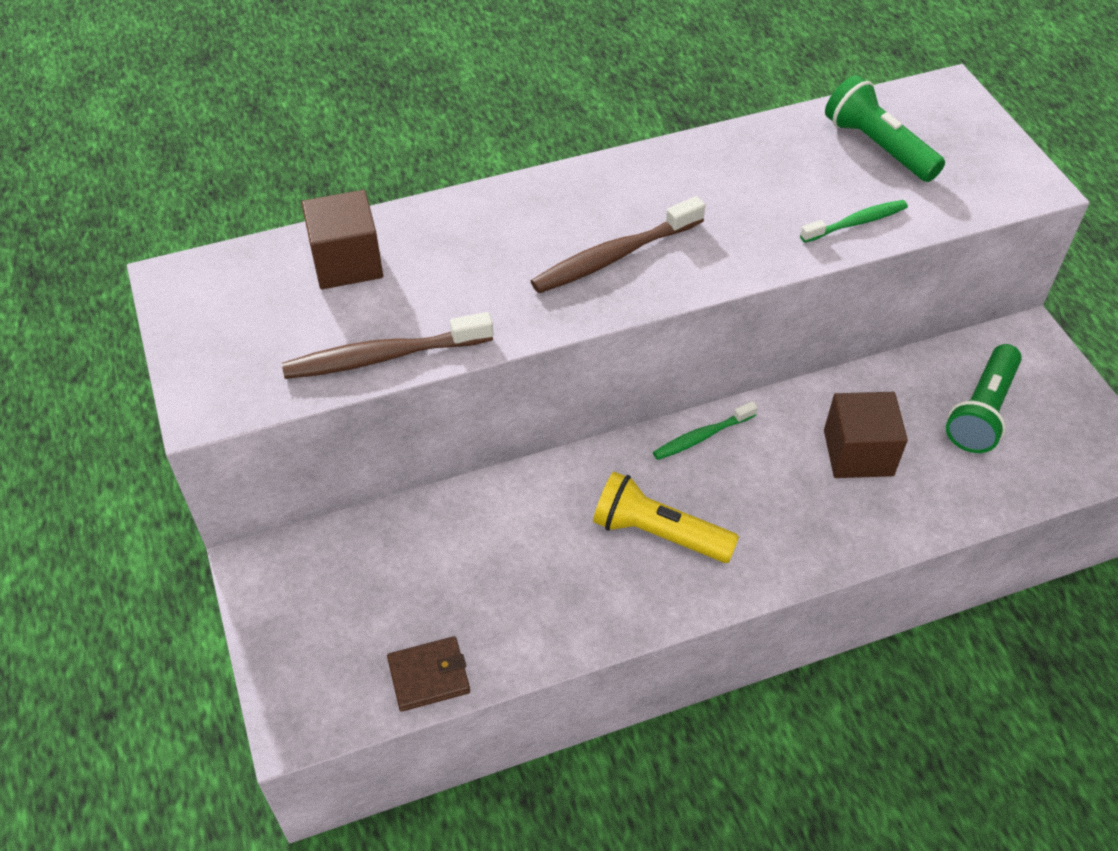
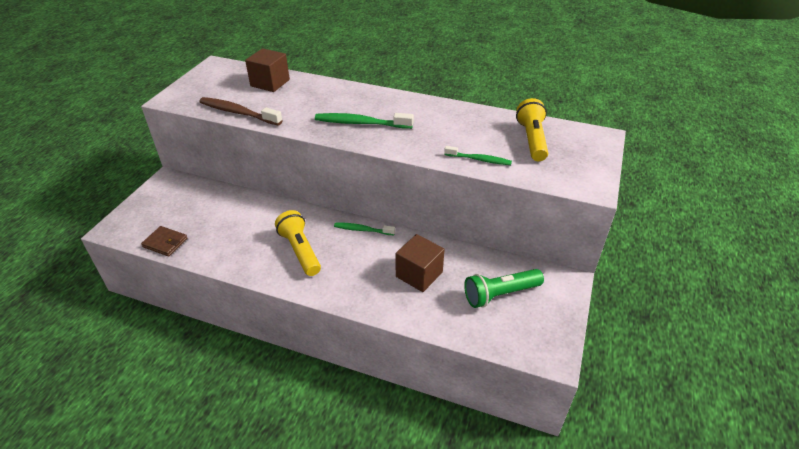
camera: 40 degrees right, 10 degrees down
(613, 256) = (361, 123): brown toothbrush -> green toothbrush
(877, 147) = (531, 140): green flashlight -> yellow flashlight

